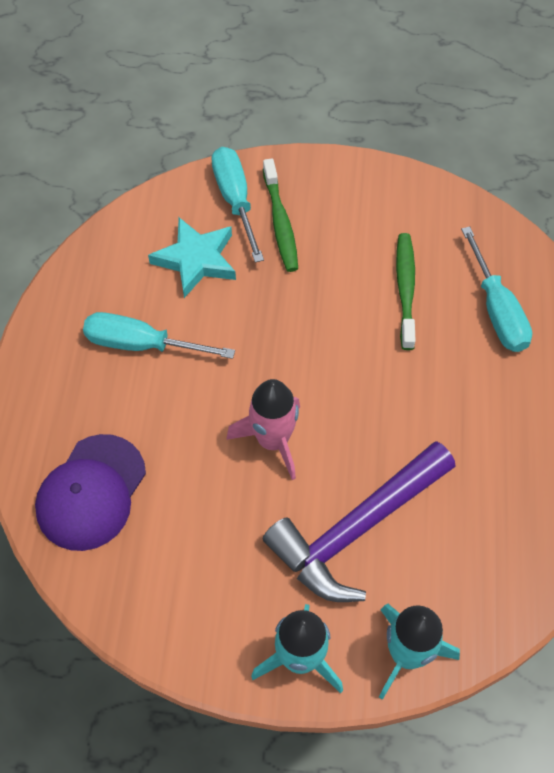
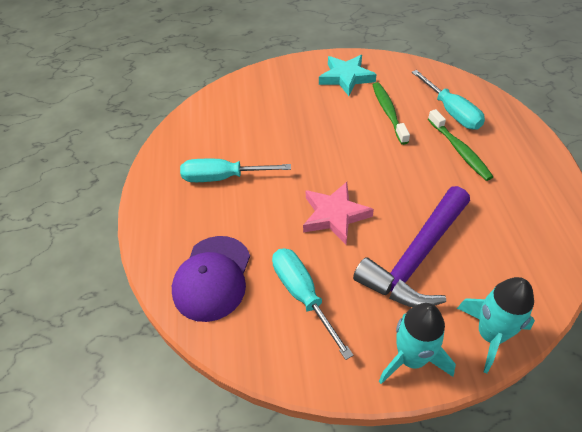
camera: 10 degrees left, 10 degrees down
(196, 260) = (246, 123): turquoise star -> turquoise star (346, 77)
(235, 201) = (261, 88): turquoise screwdriver -> turquoise screwdriver (303, 295)
(272, 440) = (334, 215): pink rocket -> pink star
(280, 222) = (294, 93): green toothbrush -> green toothbrush (459, 150)

